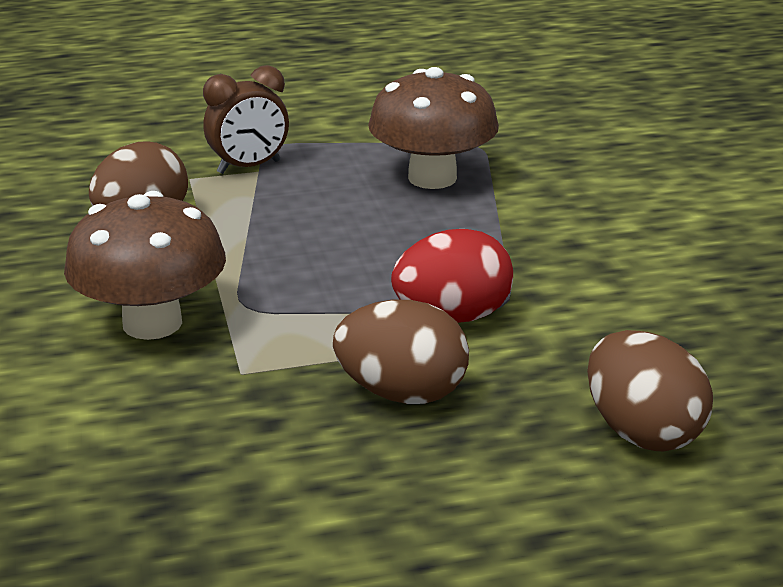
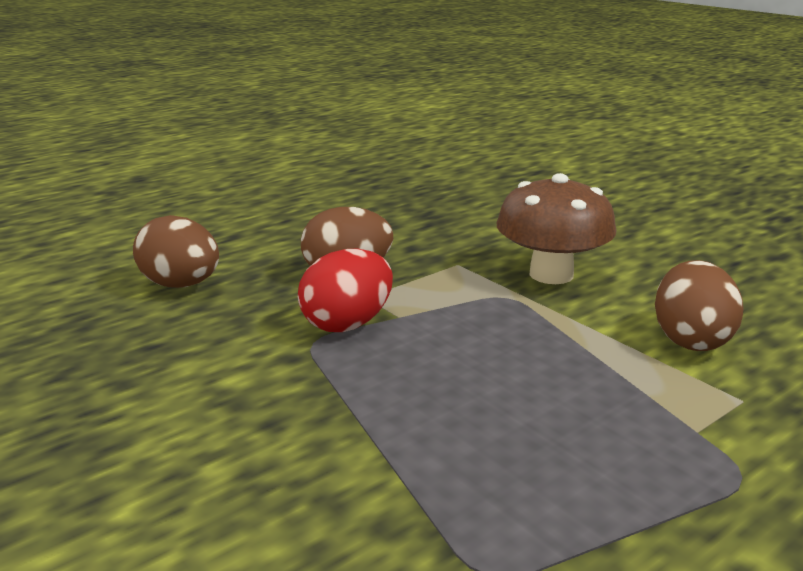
camera: 155 degrees right, 5 degrees down
(249, 167) = (711, 432): brown clock -> none
(432, 178) = (492, 478): brown mushroom -> none

